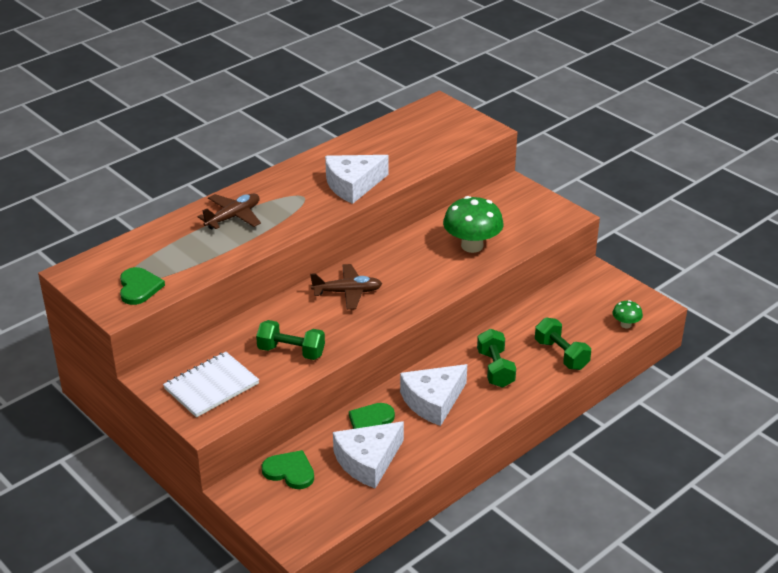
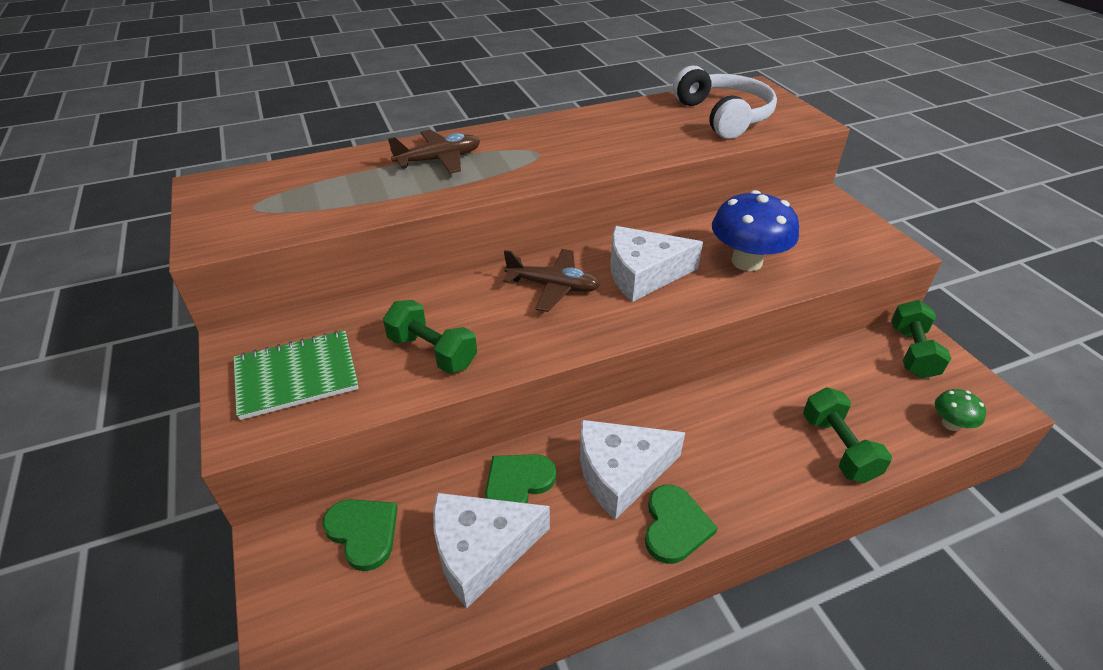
camera: 20 degrees right, 5 degrees up
(139, 287) = (260, 218): green heart -> green heart (675, 526)
(211, 386) = (296, 376): white notebook -> green notebook
(353, 185) = (607, 151): white cheese -> white cheese (643, 274)
(424, 137) = (724, 116): none -> white headphones
(472, 246) = (746, 261): green mushroom -> blue mushroom
(495, 369) = (730, 444): green dumbbell -> green dumbbell (912, 352)

